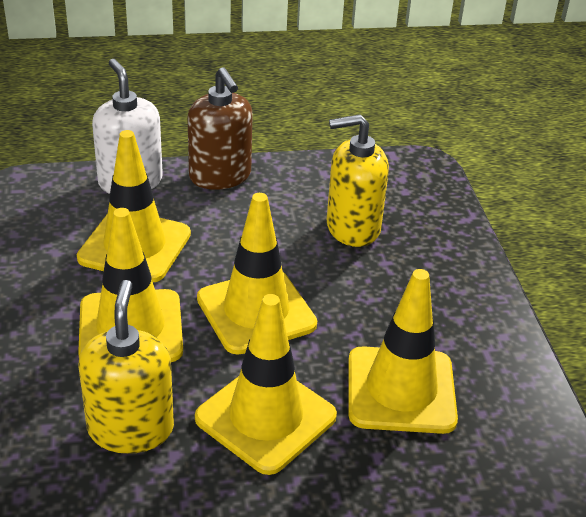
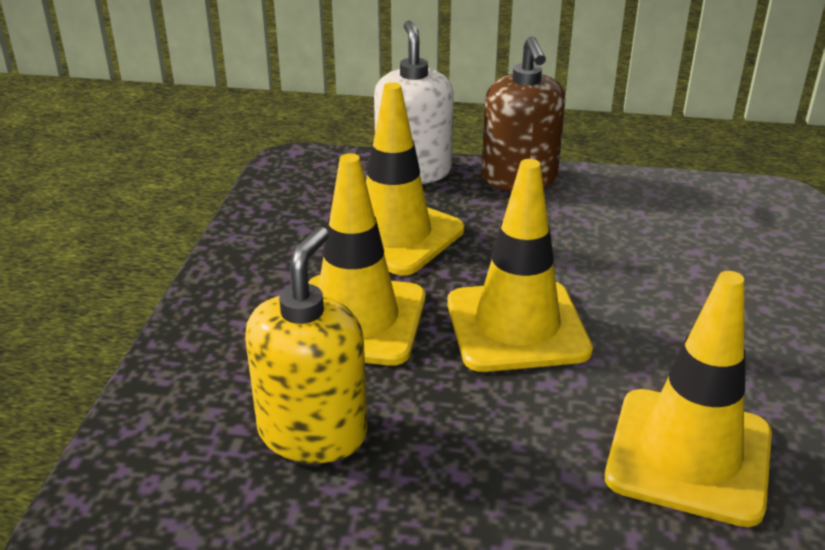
camera: 20 degrees right, 5 degrees down
(265, 417) = (489, 453): yellow traffic cone -> none
(352, 228) = (669, 253): yellow soap dispenser -> none

